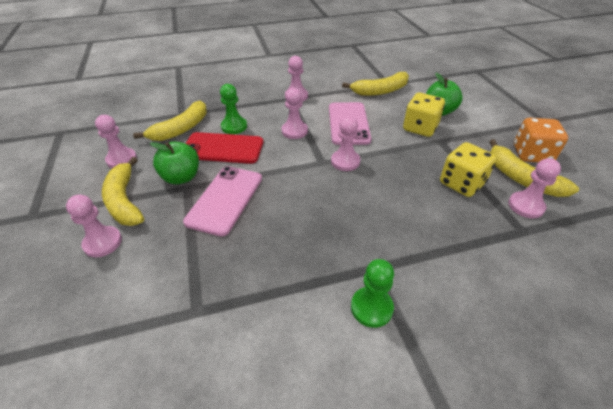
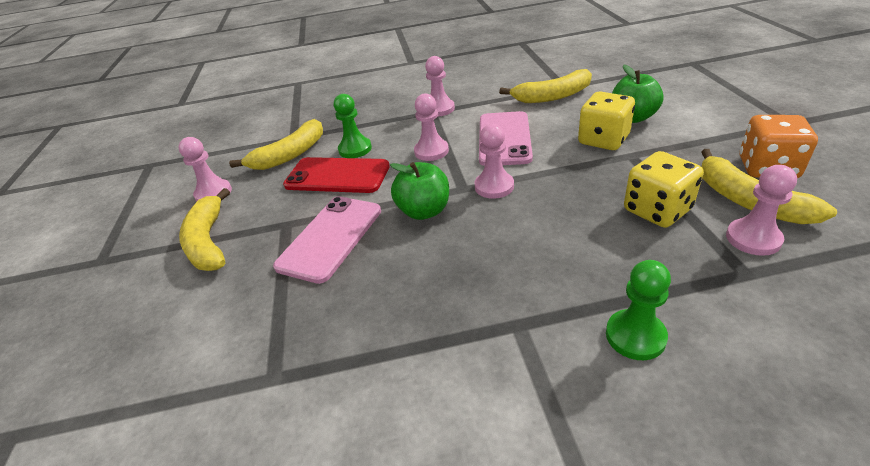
camera: 10 degrees right, 5 degrees down
(103, 243) = (174, 292): pink pawn -> none
(181, 177) = (281, 212): green apple -> green apple (424, 211)
(371, 308) = (508, 378): green pawn -> green pawn (635, 336)

